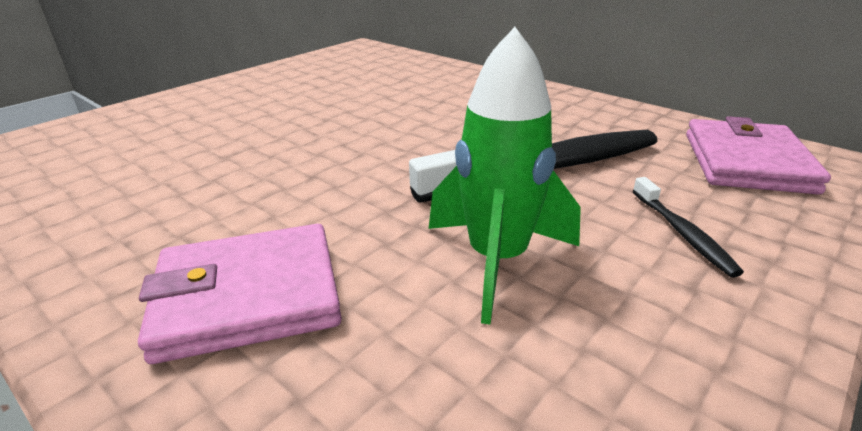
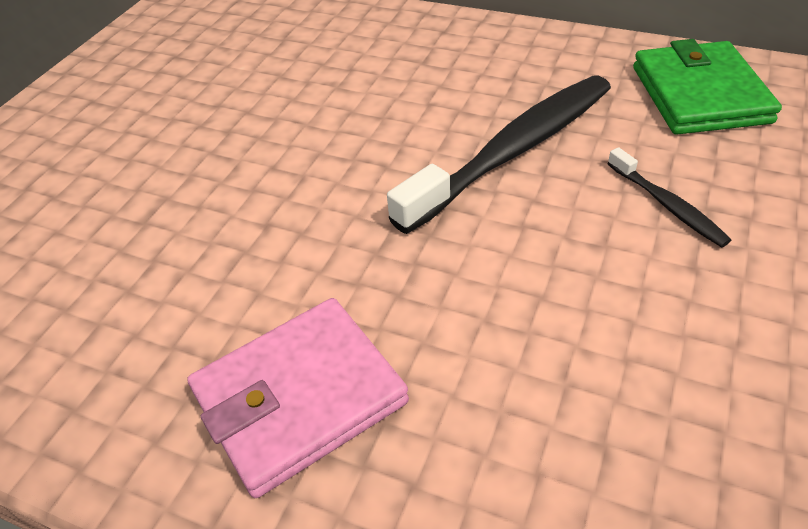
camera: 15 degrees left, 15 degrees up
(497, 260) = (514, 285): green rocket -> none
(746, 162) = (699, 94): pink wallet -> green wallet

